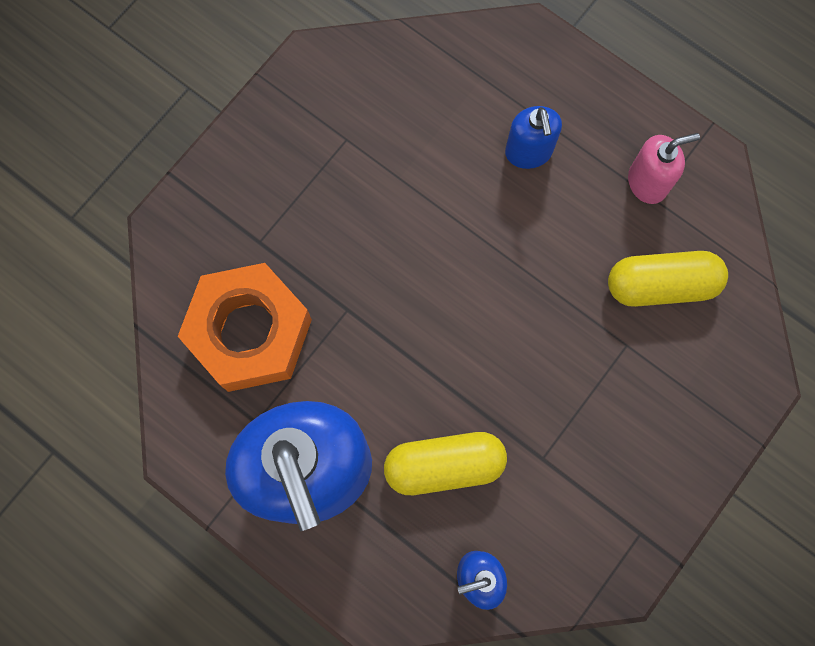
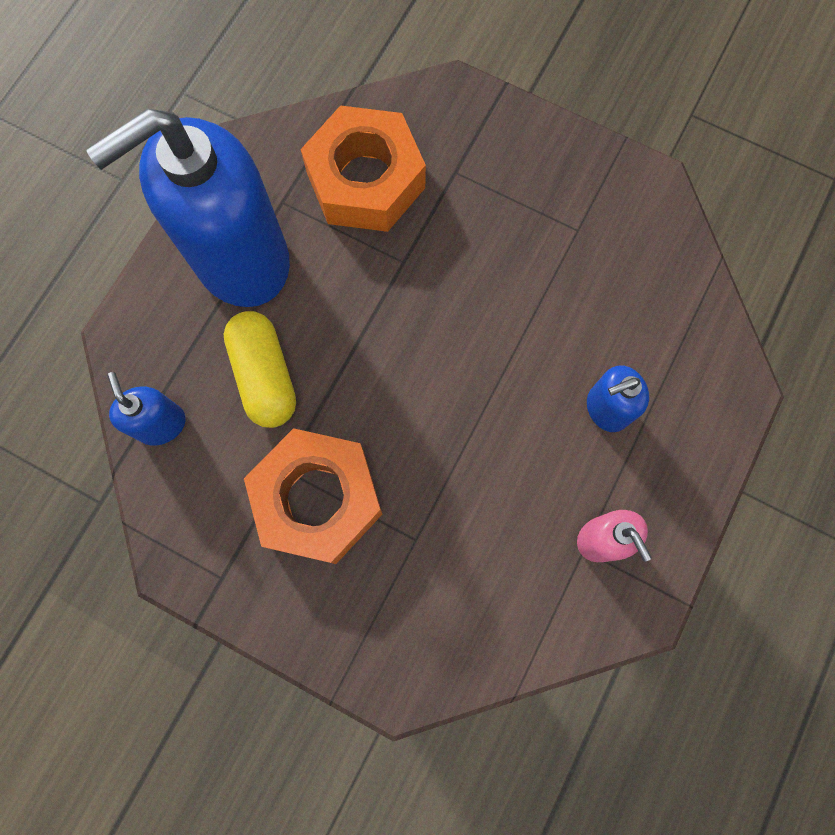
camera: 80 degrees right, 0 degrees up
(576, 430) = (317, 499): none -> orange nut
(661, 285) = (488, 568): yellow capsule -> none

